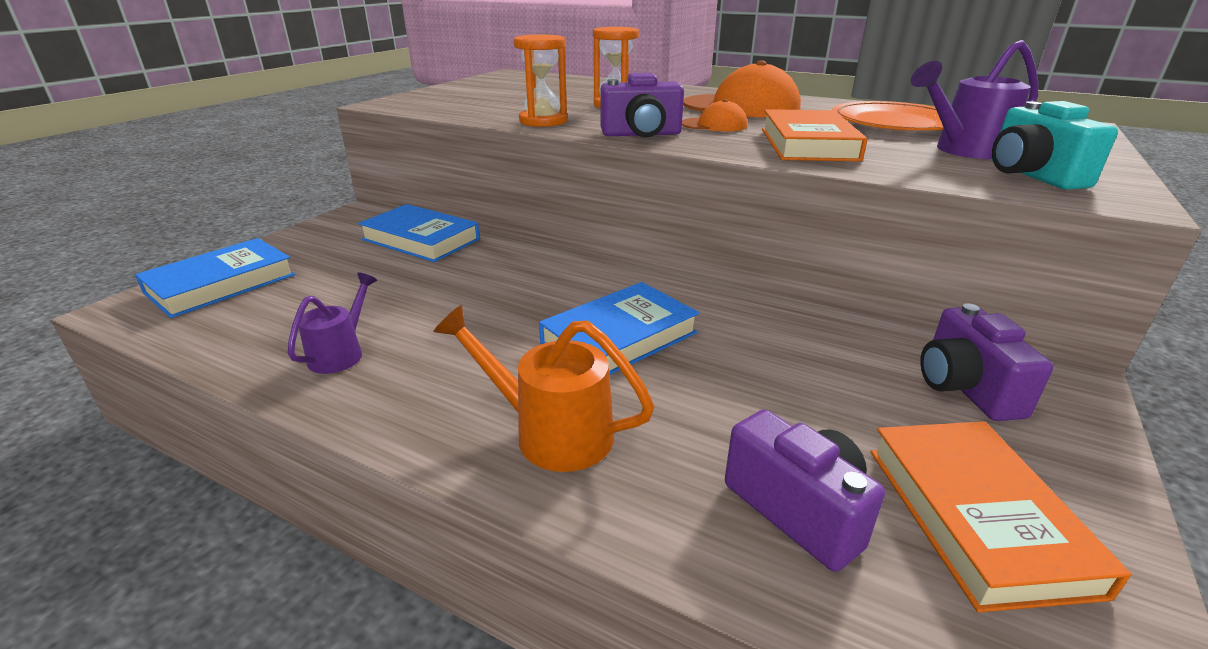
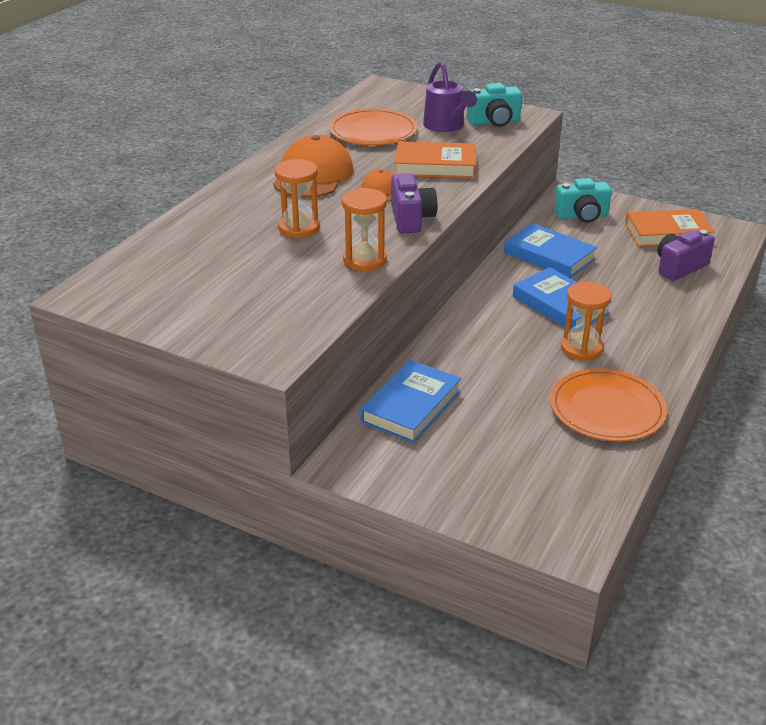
camera: 90 degrees left, 5 degrees up
(221, 284) = (518, 506): blue book -> blue book (549, 256)
(341, 353) = (607, 409): purple watering can -> orange plate
(495, 346) = (581, 348): none -> orange hourglass
(551, 432) = (655, 325): orange watering can -> none
(965, 388) = (582, 216): purple camera -> turquoise camera

